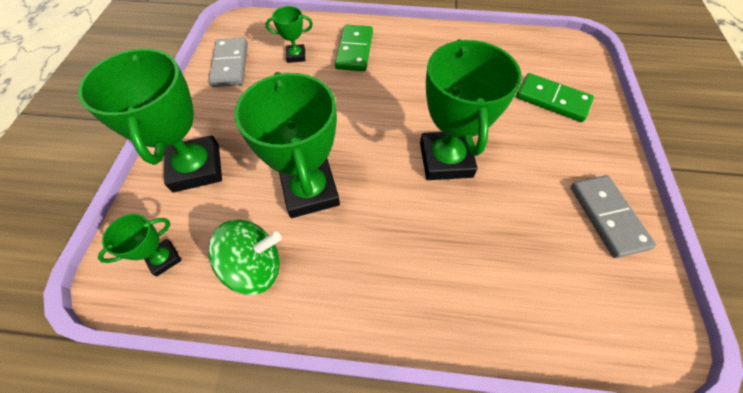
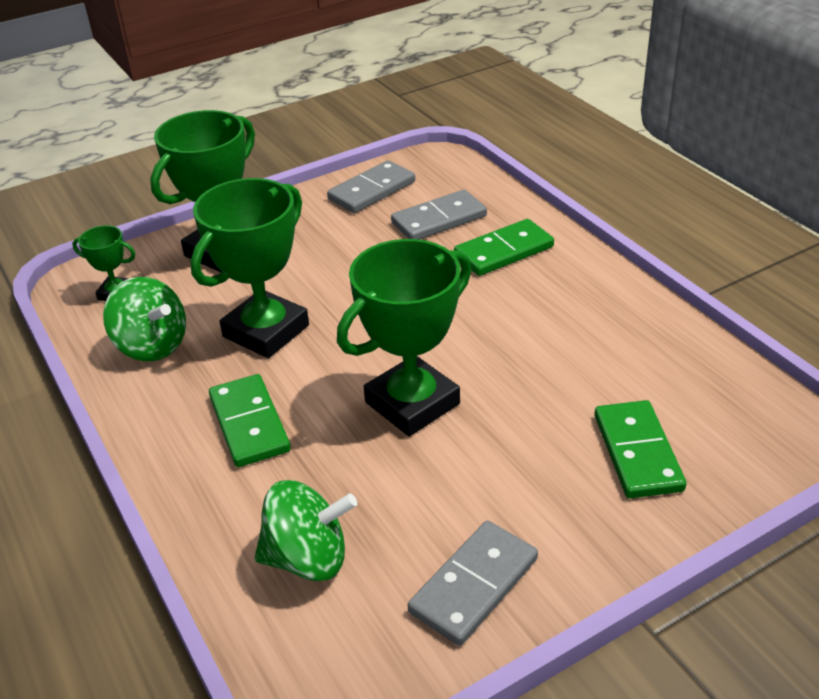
camera: 55 degrees right, 20 degrees down
(296, 56) = (439, 220): green trophy -> grey domino
(394, 251) = (249, 424): none -> green domino
(541, 285) = (308, 558): none -> green spinning top

